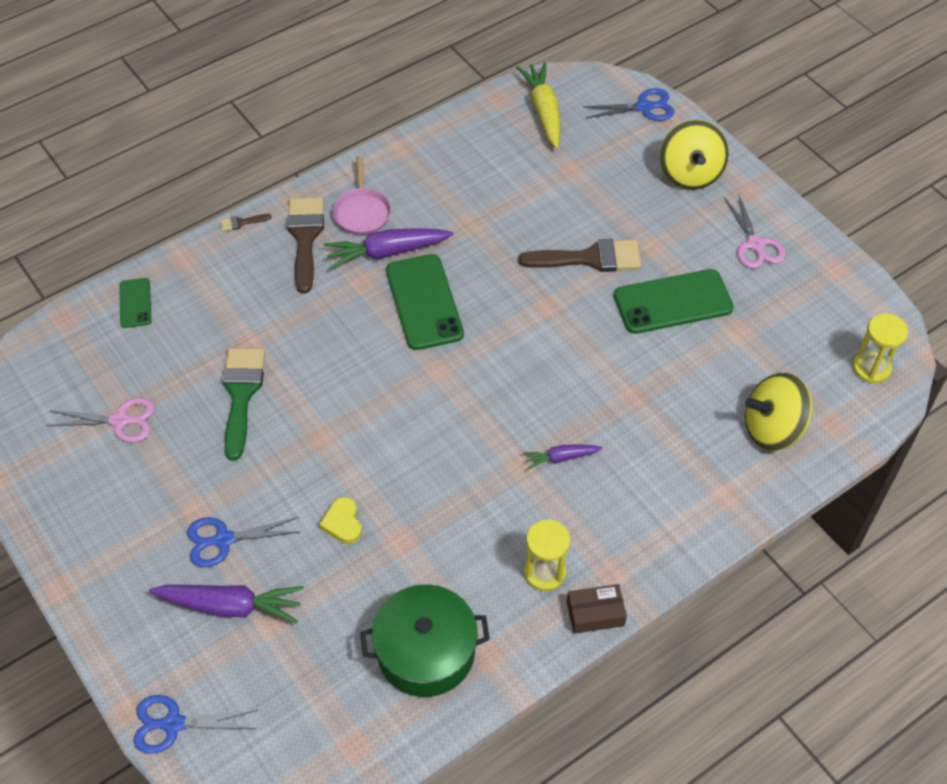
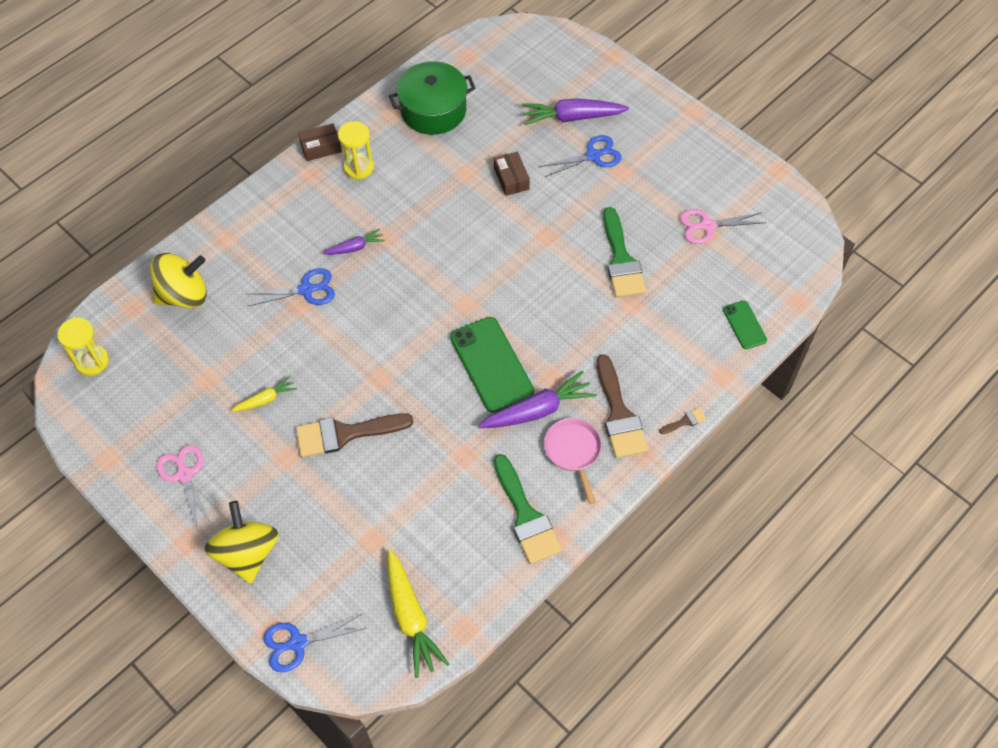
camera: 170 degrees right, 5 degrees up
(173, 724) = (583, 52): blue scissors -> blue scissors (306, 290)
(343, 523) = (511, 178): yellow heart -> brown box
(423, 168) = (526, 516): none -> green brush
(673, 302) = (266, 399): green phone -> yellow carrot

